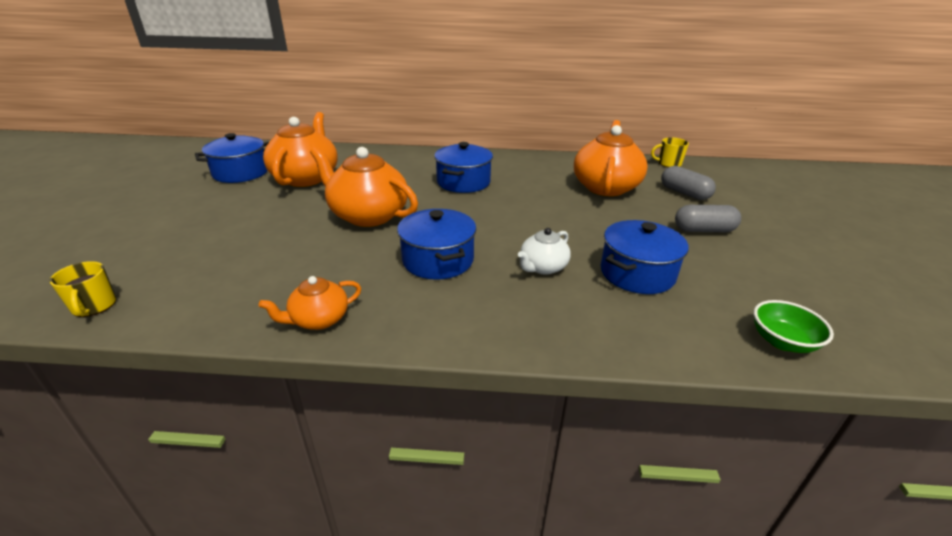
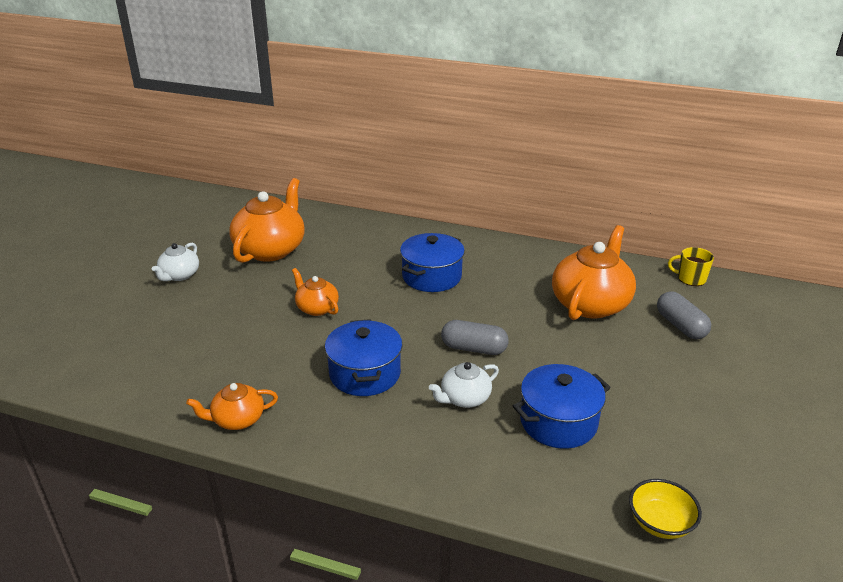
camera: 15 degrees right, 0 degrees up
(94, 306) = (63, 374): yellow mug -> none
(218, 205) = (179, 275): none -> white teapot
(240, 173) = (209, 235): blue pot -> none
(368, 215) = (316, 308): orange teapot -> orange teapot, size x0.53
(703, 230) = (669, 380): grey capsule -> grey capsule (474, 348)
(782, 341) = (660, 523): green bowl -> yellow bowl

